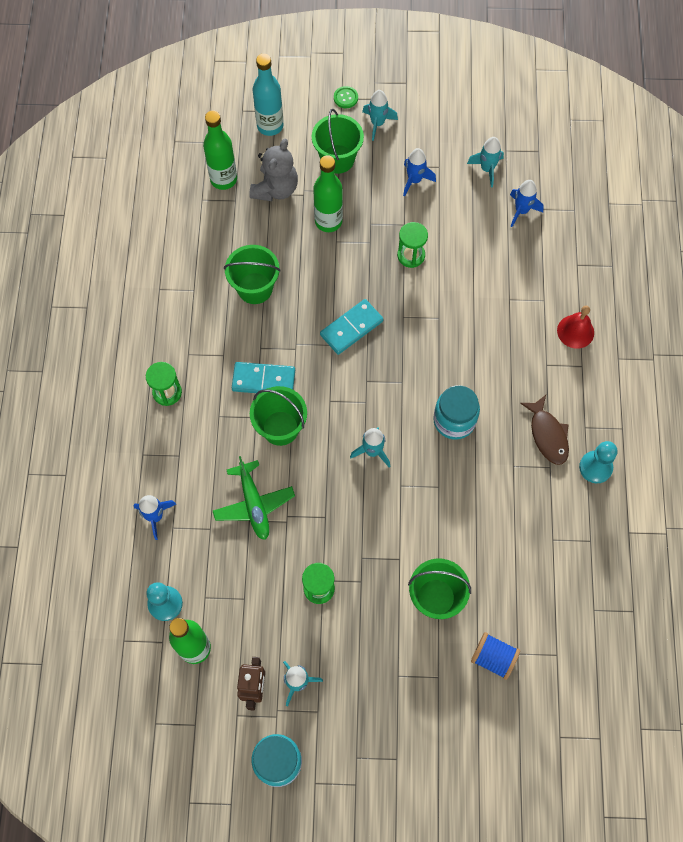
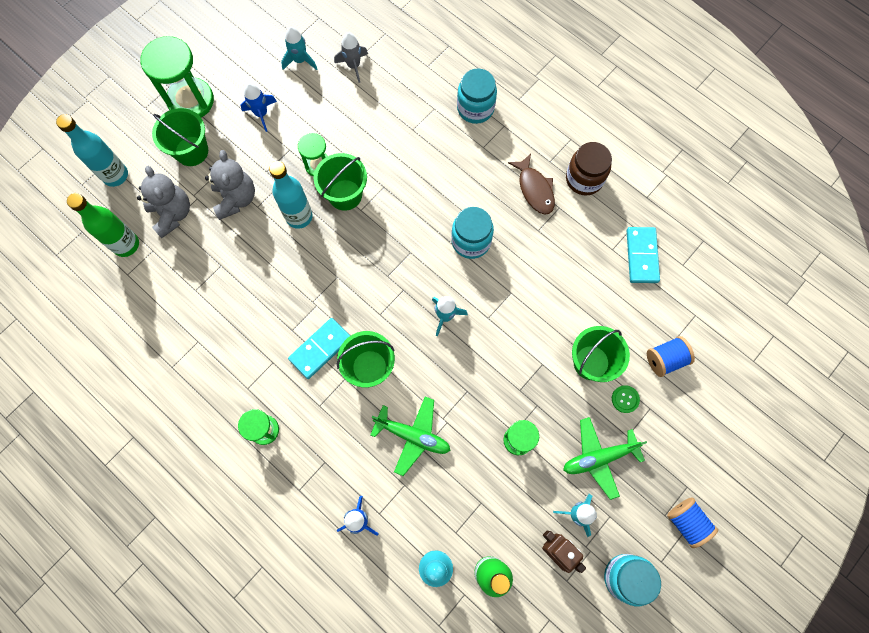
camera: 50 degrees left, 5 degrees up
(255, 288) = (239, 295): green bucket -> green bucket (345, 195)
(328, 221) = (236, 199): green bottle -> grey teddy bear
(345, 98) = (147, 105): green button -> green button (625, 399)
(351, 328) = (336, 252): turquoise domino -> turquoise domino (641, 256)
(355, 277) = (299, 216): none -> turquoise bottle
(359, 665) = (599, 458): none -> green plane
(365, 780) = (686, 522): none -> blue spool
(377, 123) = (191, 101): turquoise rocket -> green hourglass
(521, 211) = (353, 66): blue rocket -> grey rocket
(547, 435) = (535, 189): brown fish -> brown fish turned 45 degrees clockwise
(575, 331) = (475, 108): red bell -> turquoise jar
(595, 467) = (584, 179): turquoise pawn -> brown jar

